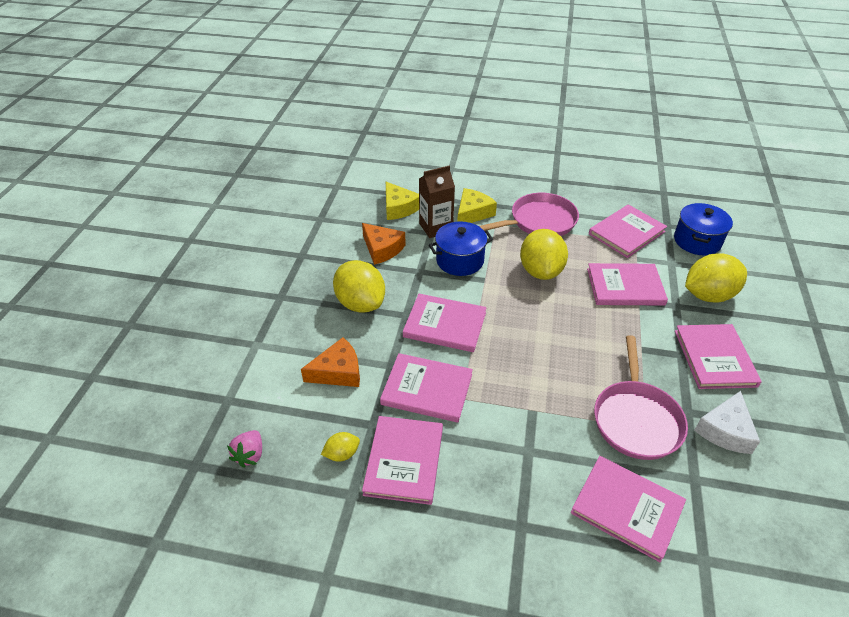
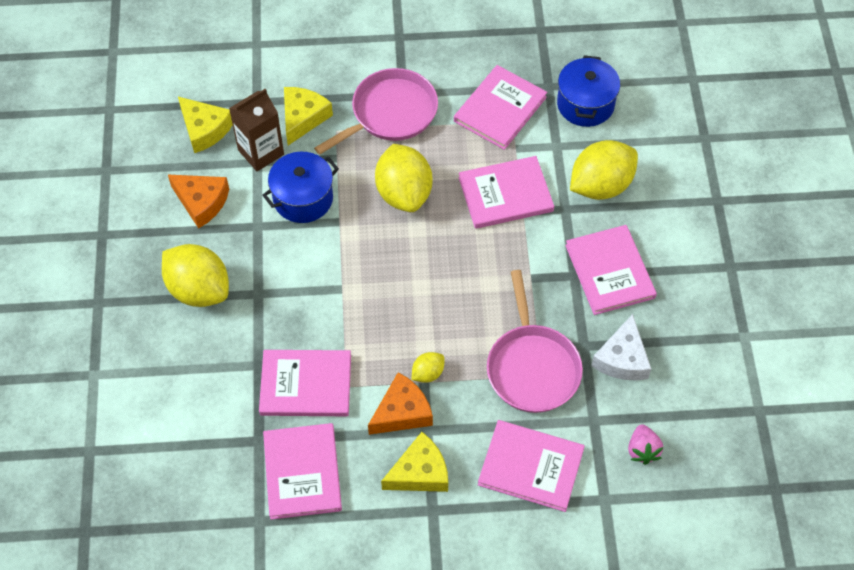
camera: 15 degrees left, 15 degrees up
(250, 455) = (139, 506): pink strawberry -> pink strawberry (642, 450)
(338, 371) = (201, 386): orange cheese -> orange cheese (402, 412)
(342, 454) = (236, 481): yellow lemon -> yellow lemon (428, 373)
(445, 325) = (306, 296): pink book -> none
(515, 487) = (420, 472): none -> yellow cheese

